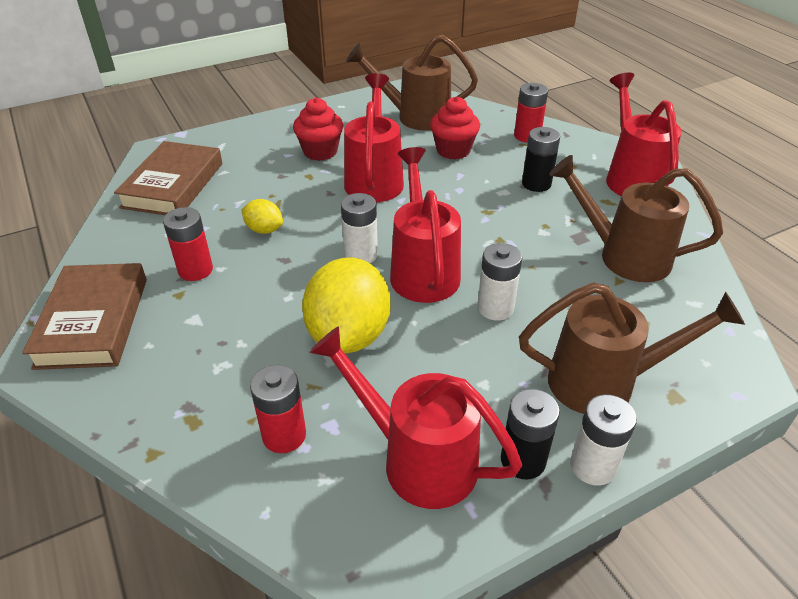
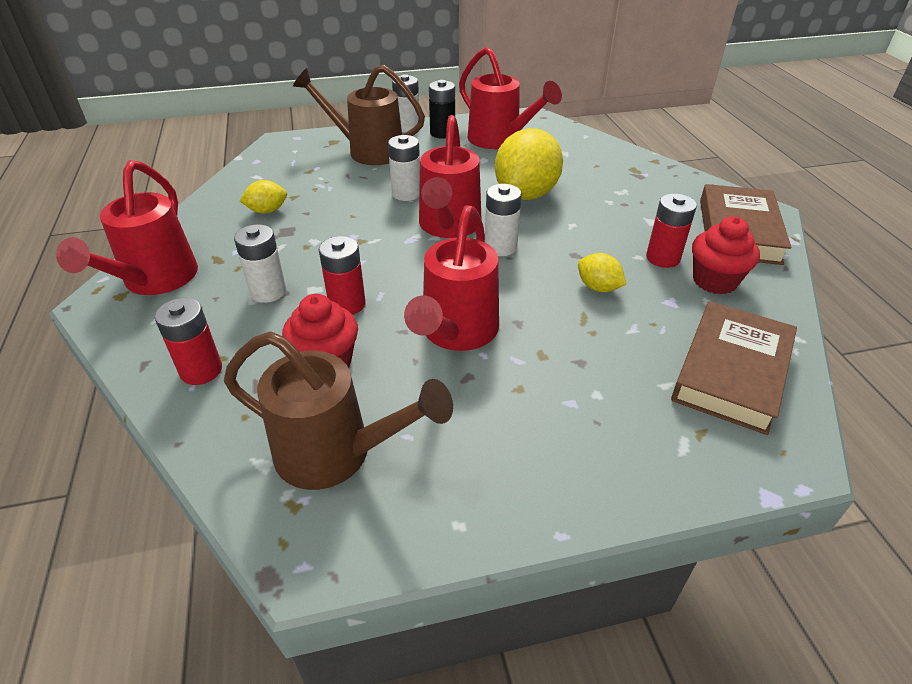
camera: 165 degrees left, 0 degrees up
(284, 435) = (575, 157): red battery -> red battery (347, 304)
(320, 152) = (520, 398): red cupcake -> red cupcake (714, 281)
(536, 184) = (268, 291): black battery -> white battery
(624, 256) = (267, 211): brown watering can -> yellow lemon

